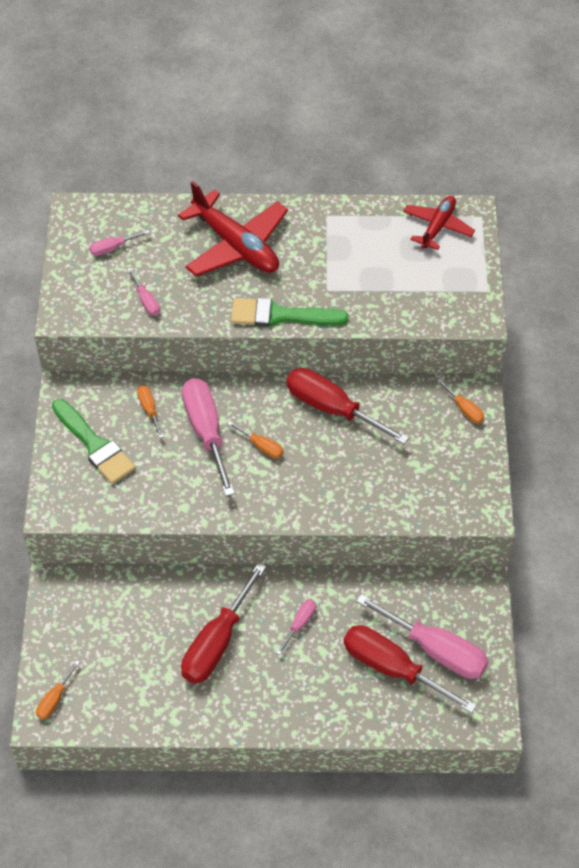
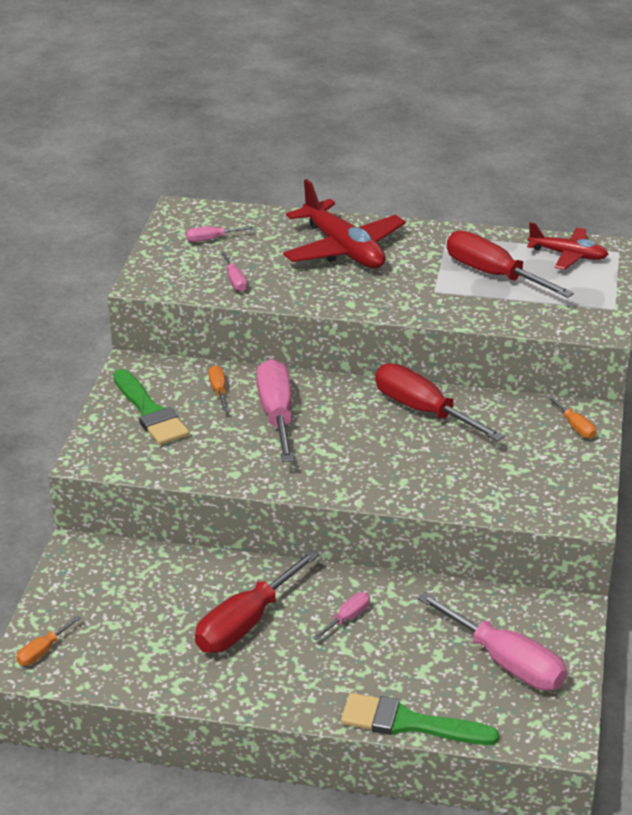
camera: 10 degrees right, 20 degrees down
(261, 446) = (335, 433): orange screwdriver -> none
(281, 315) = (378, 305): green brush -> green brush (409, 723)
(392, 668) = (449, 673): red screwdriver -> red screwdriver (493, 274)
(437, 227) = (568, 255): red plane -> red plane turned 75 degrees clockwise

